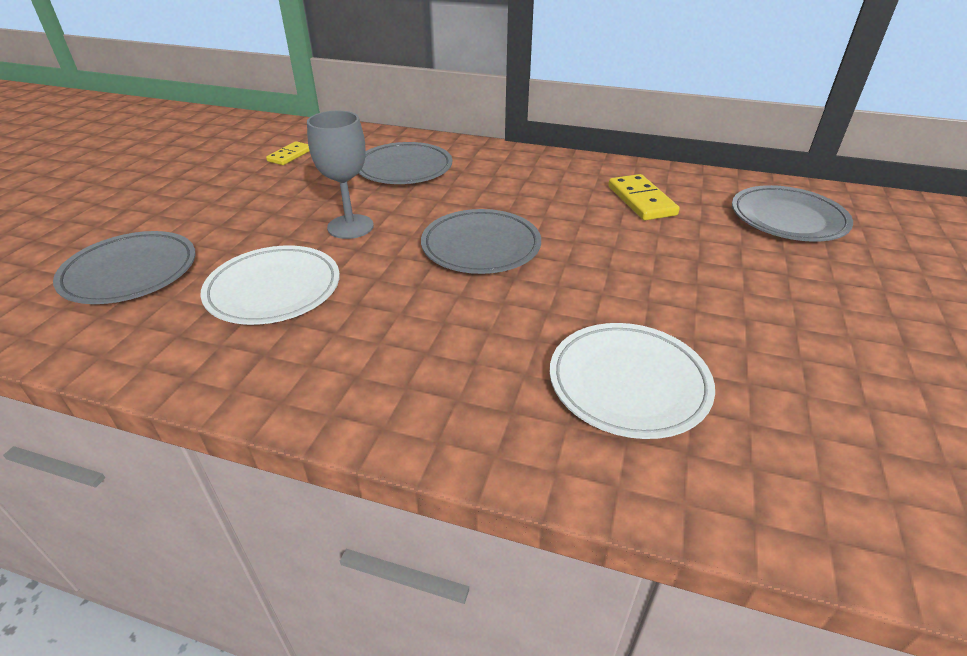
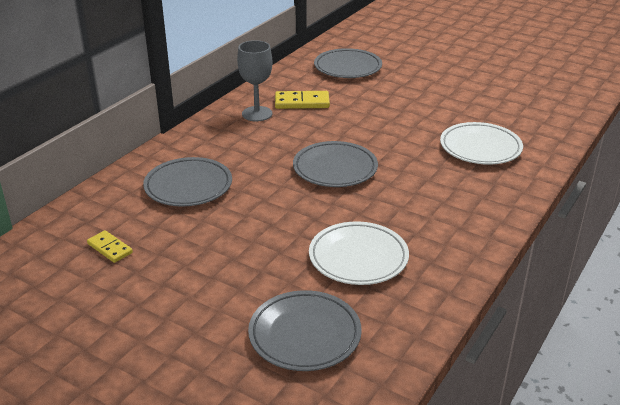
camera: 75 degrees left, 5 degrees down
(350, 227) = (279, 220): grey goblet -> grey goblet (257, 114)

